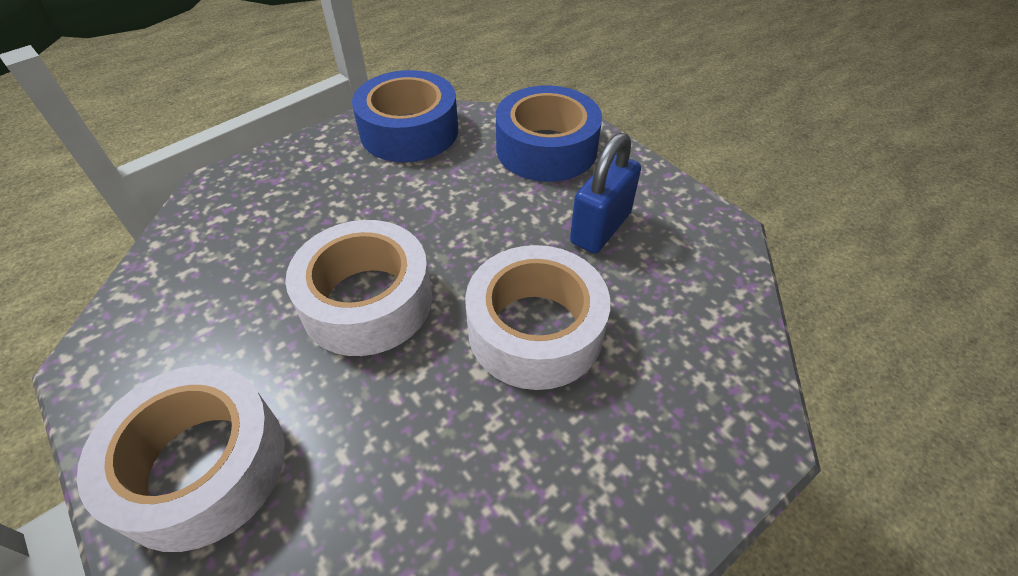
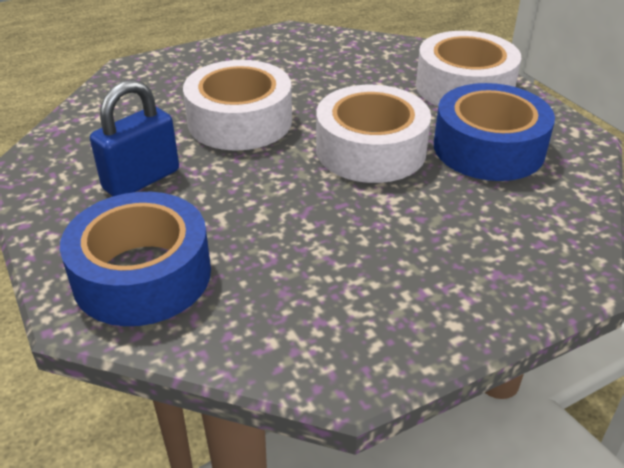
camera: 170 degrees left, 10 degrees down
(409, 131) = (323, 329): blue tape -> blue tape (488, 148)

